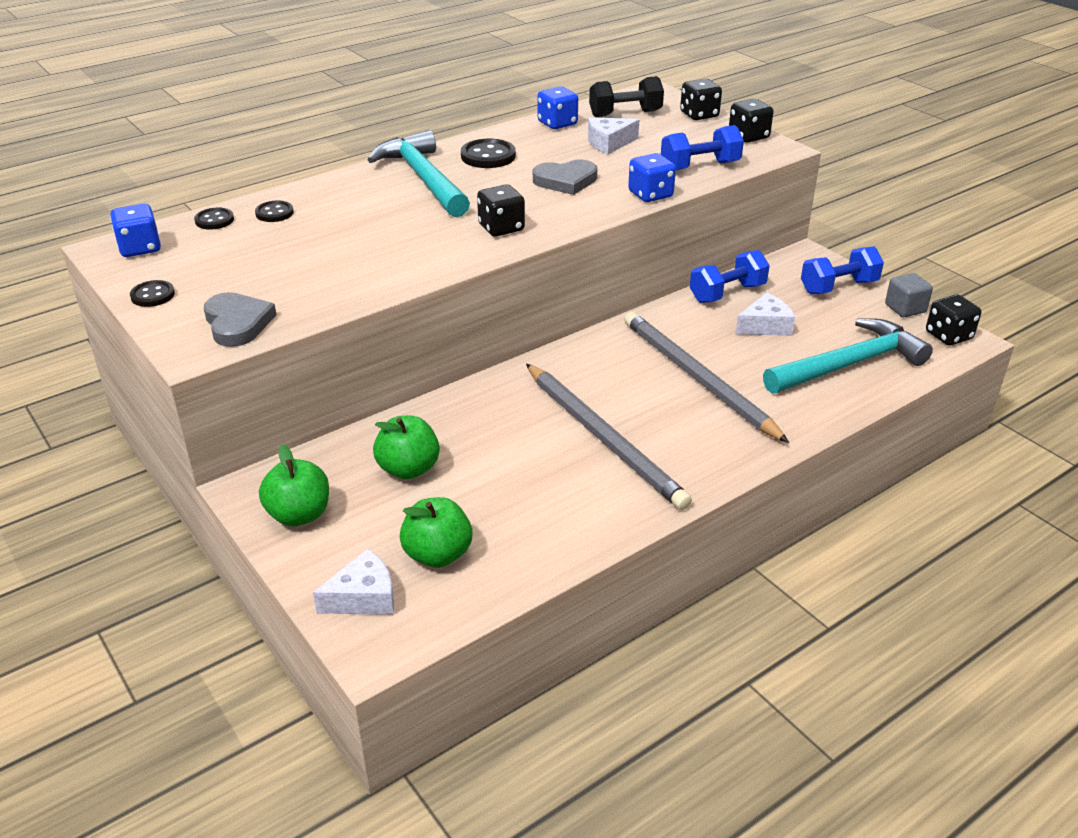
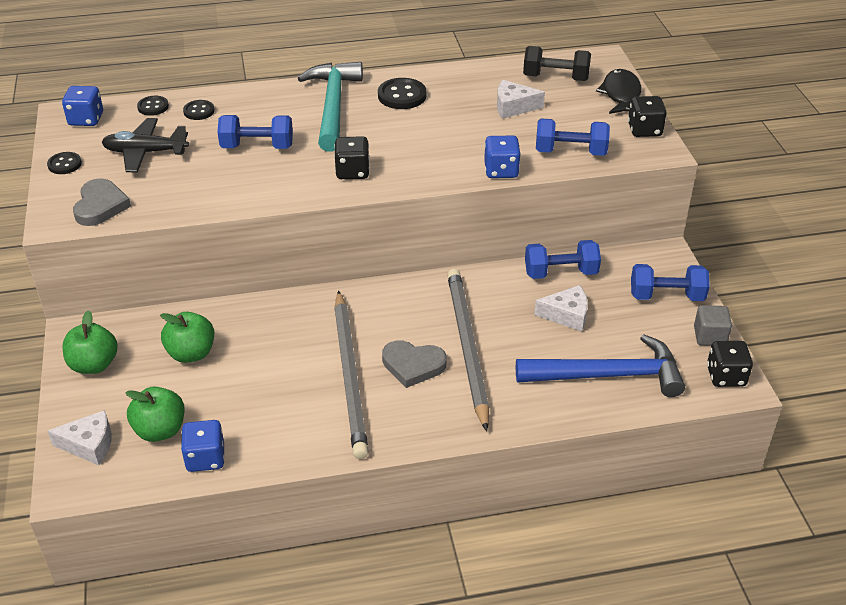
camera: 25 degrees right, 5 degrees up
(245, 262) = (145, 152): none -> black plane
(374, 229) = (257, 147): none -> blue dumbbell
(557, 123) = (488, 74): blue dice -> blue dice (205, 458)
(566, 181) = (443, 138): grey heart -> grey heart (413, 365)
(699, 115) = (621, 95): black dice -> black fish
(849, 364) = (608, 375): turquoise hammer -> blue hammer

